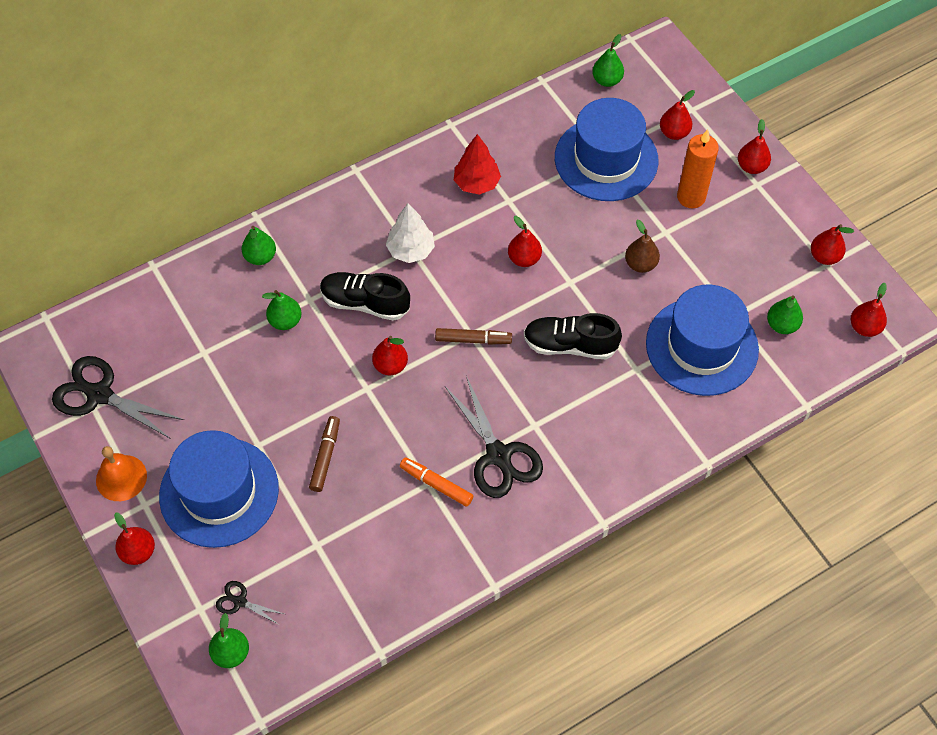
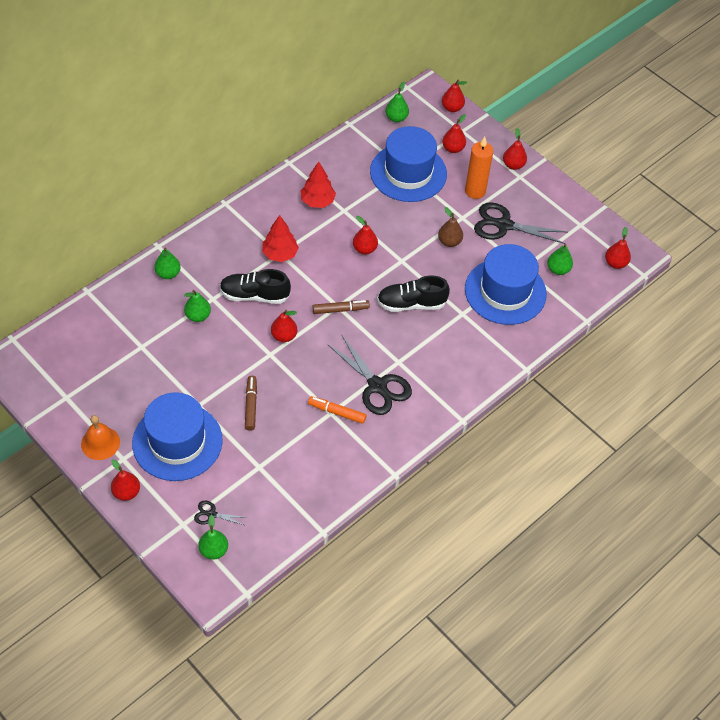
camera: 15 degrees left, 5 degrees down
(100, 394) = (69, 387): black scissors -> black scissors (504, 225)
(411, 250) = (280, 254): white tree -> red tree
(824, 256) = (577, 219): red pear -> red pear (452, 108)

